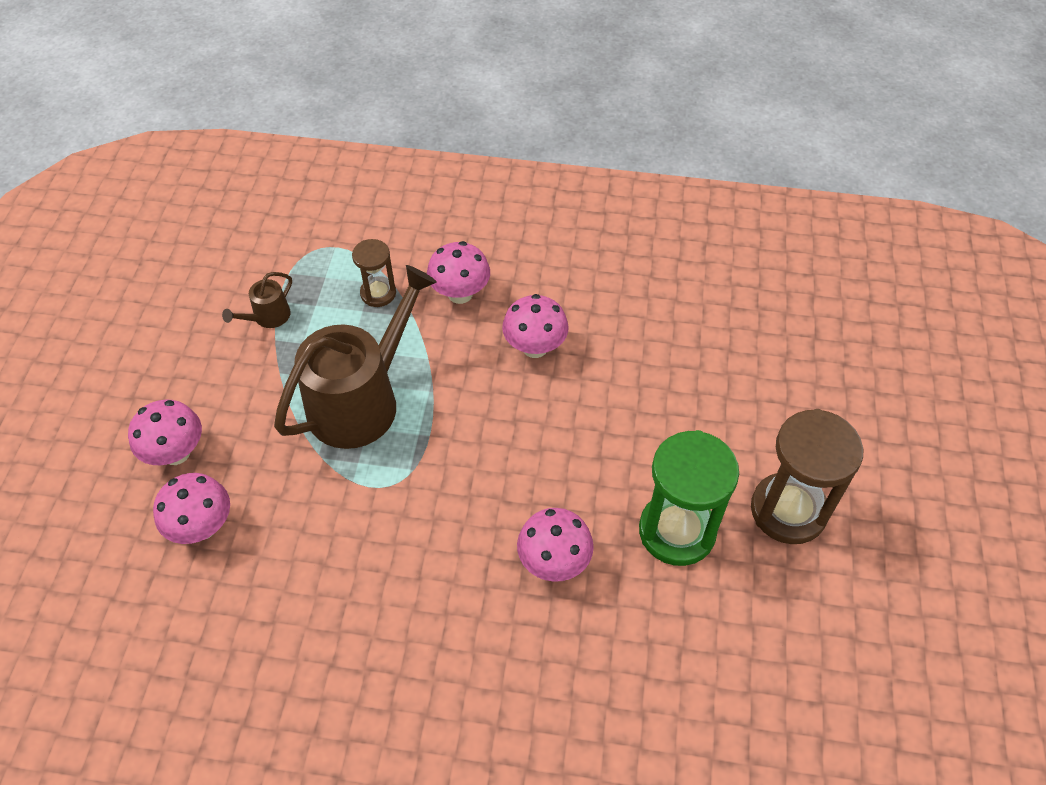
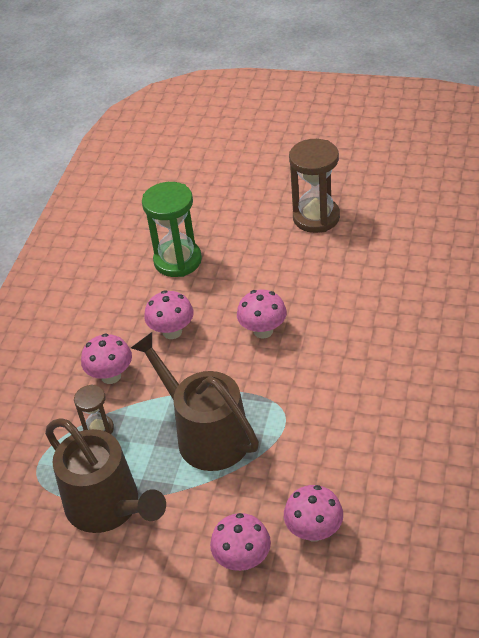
camera: 80 degrees left, 10 degrees down
(268, 317) = (108, 506): brown watering can -> brown watering can, size x2.36
(554, 562) = (348, 324): pink mushroom -> pink mushroom (263, 331)
(677, 531) = (328, 266): green hourglass -> green hourglass (178, 261)

